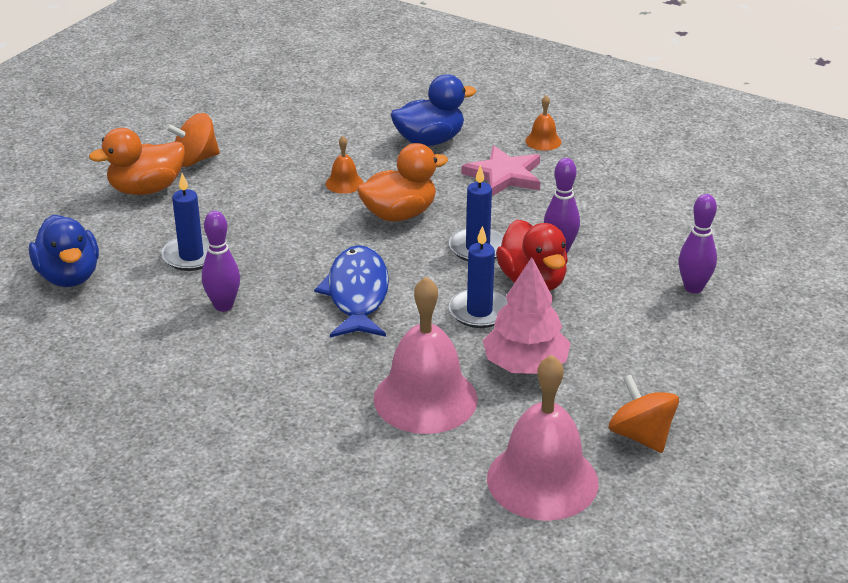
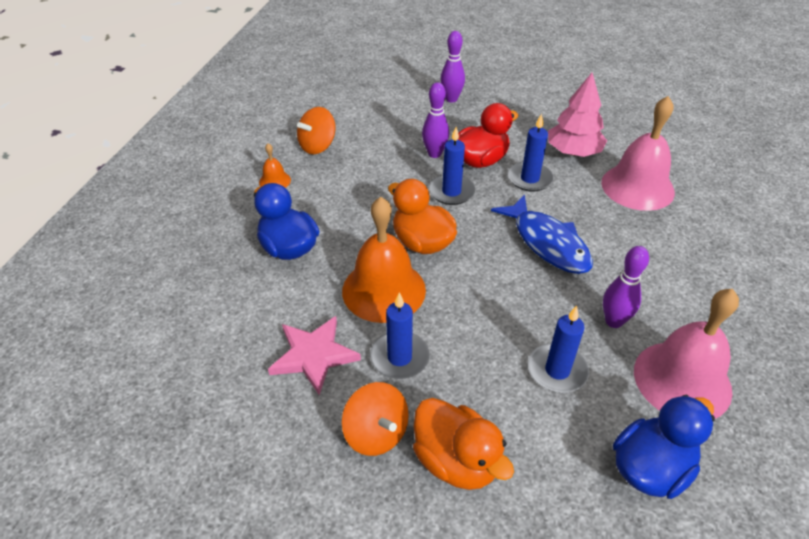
camera: 105 degrees left, 10 degrees up
(260, 180) = (399, 357): none -> blue candle
(344, 183) = (383, 290): orange bell -> orange bell, size x2.23
(357, 294) = (547, 243): blue fish -> blue fish turned 105 degrees counterclockwise
(504, 175) = (337, 194): pink star -> pink star (313, 355)
(542, 480) = (668, 133): pink bell -> pink bell (682, 380)
(641, 436) = (604, 106): orange spinning top -> orange spinning top (317, 146)

